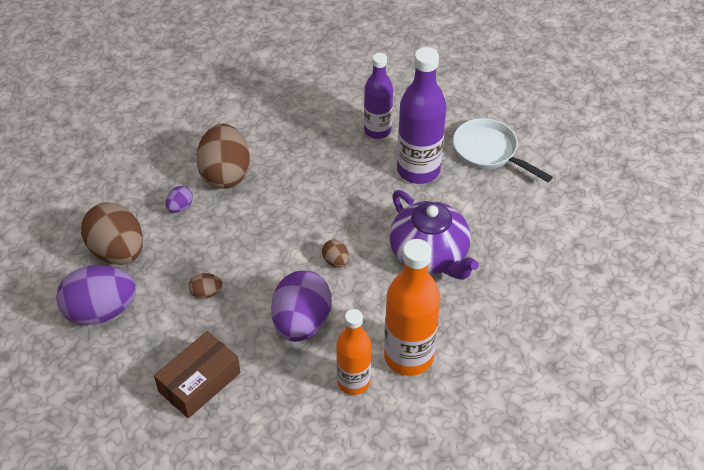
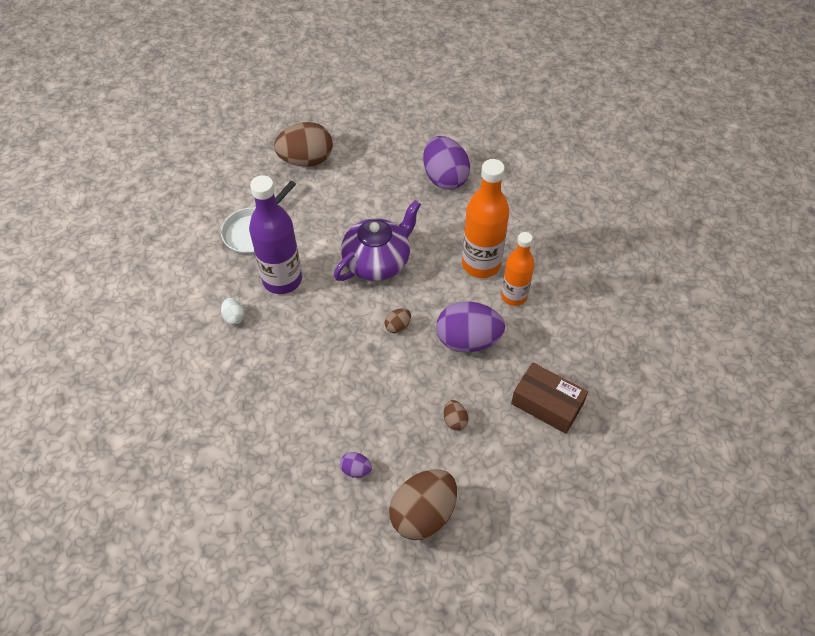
camera: 100 degrees left, 5 degrees up
(101, 311) = (497, 508): purple egg -> purple egg (444, 178)
(225, 174) = (305, 438): brown egg -> brown egg (306, 160)
(377, 130) = (234, 317): purple bottle -> white egg

